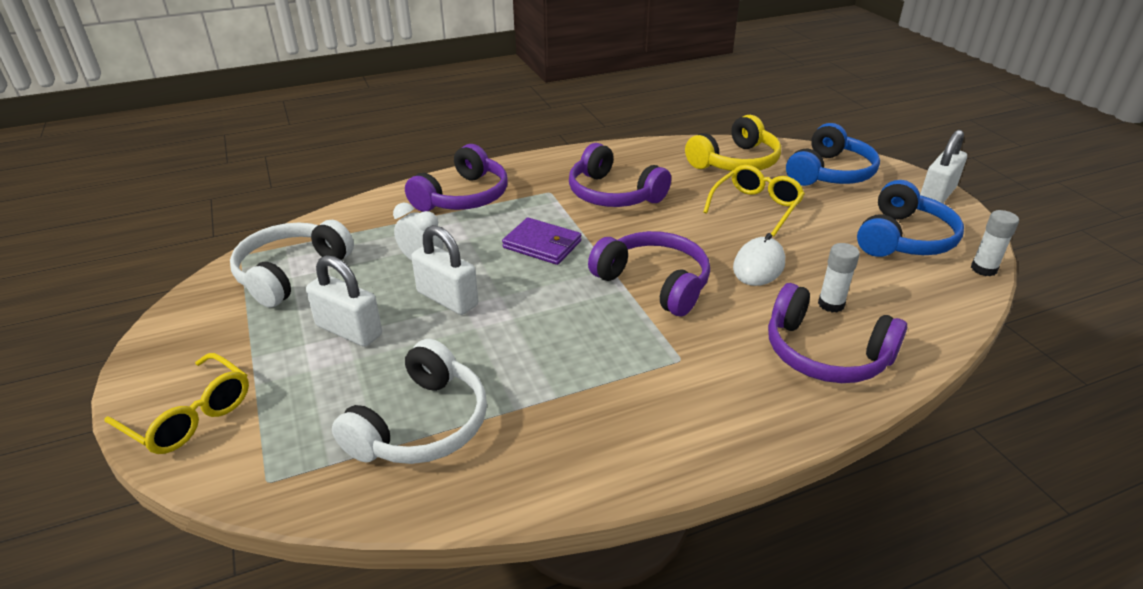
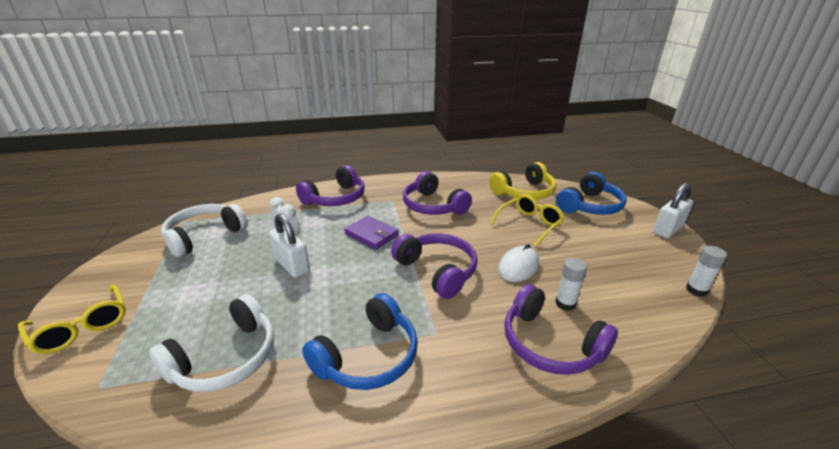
camera: 10 degrees right, 5 degrees down
(349, 330) = (217, 279): white padlock -> none
(903, 238) = (635, 259): blue headphones -> blue headphones (368, 356)

